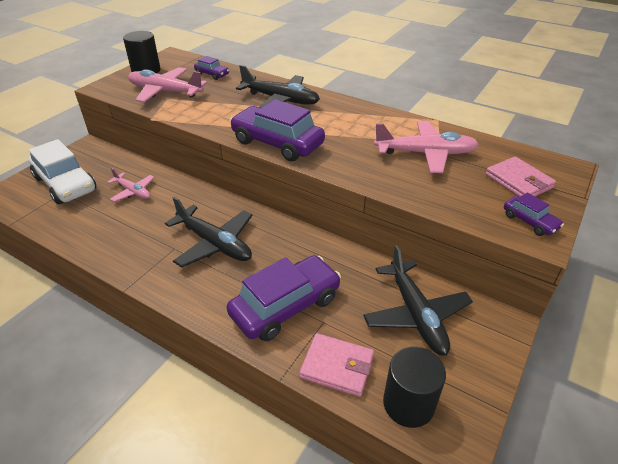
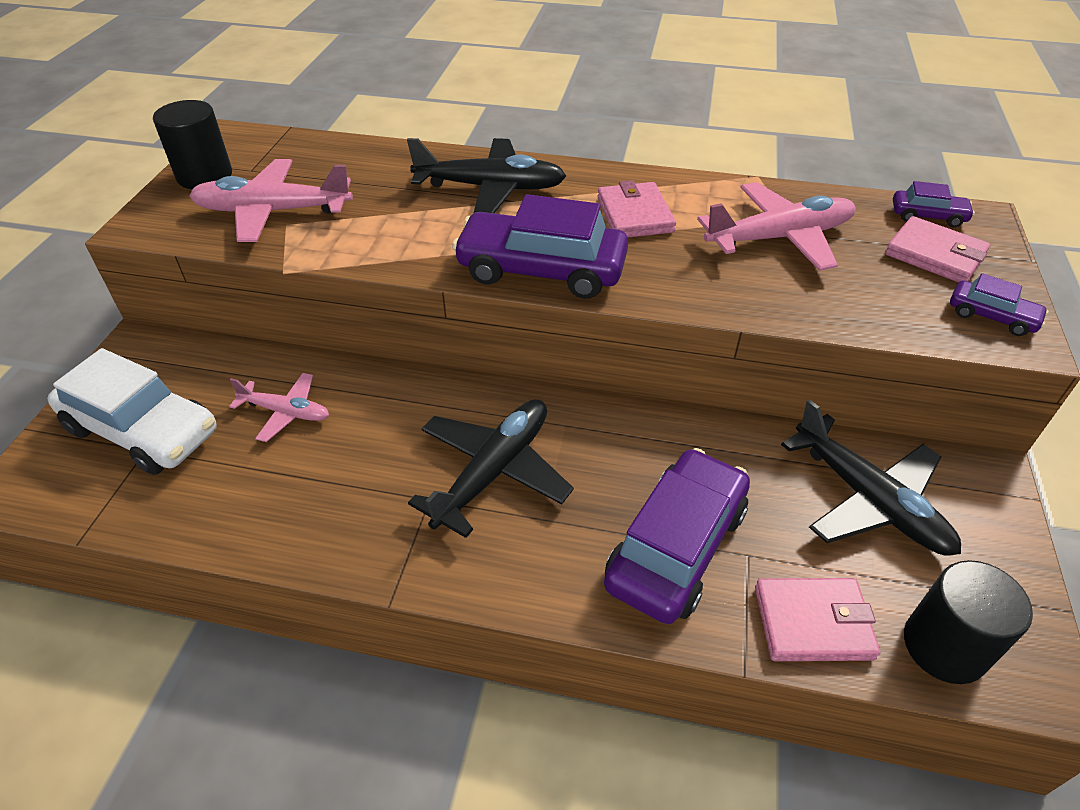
camera: 20 degrees left, 5 degrees up
(212, 74) = (336, 161): purple car -> purple car (927, 216)
(214, 244) = (494, 471): black plane -> black plane turned 75 degrees counterclockwise
(349, 126) = (635, 215): none -> pink wallet

